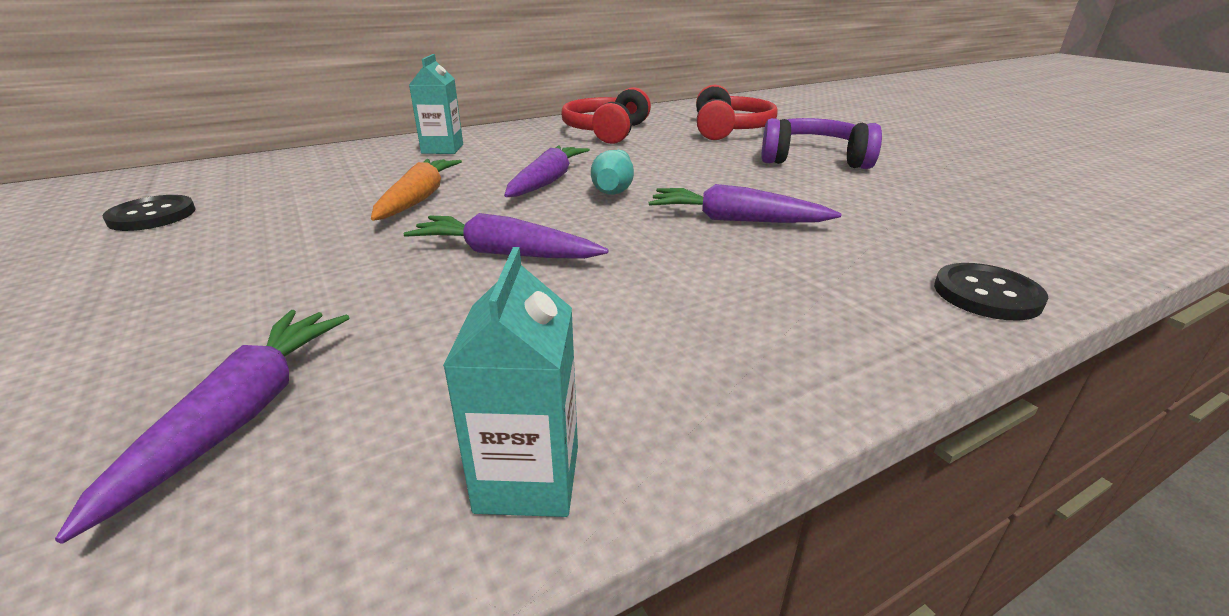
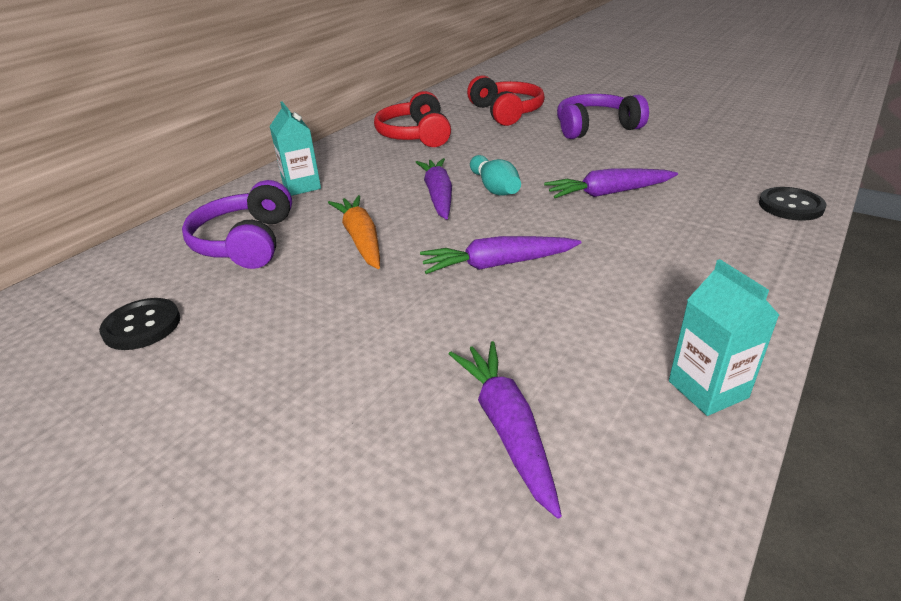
camera: 25 degrees left, 5 degrees up
(328, 178) = (246, 242): none -> purple headphones

